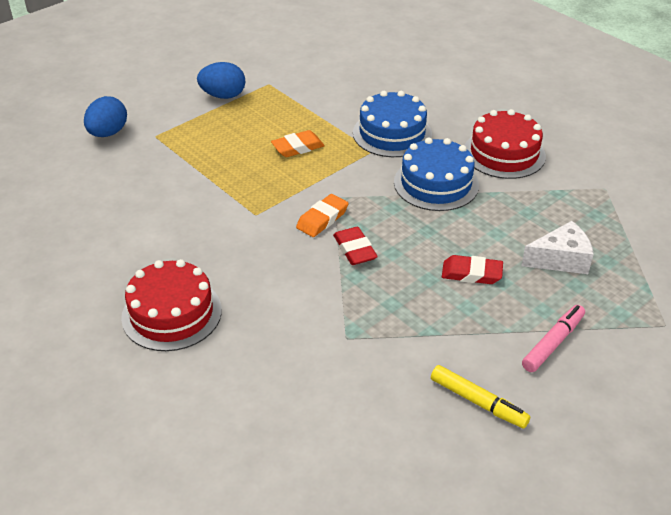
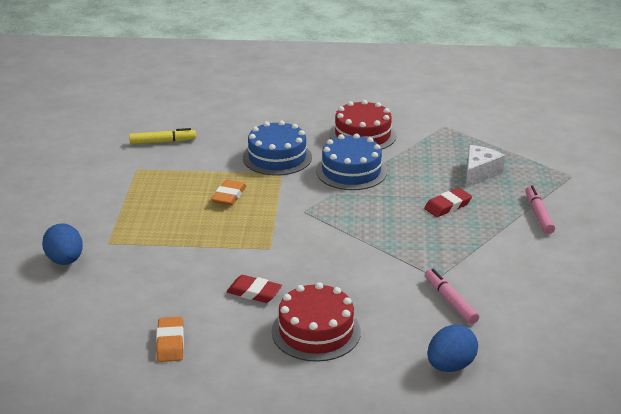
camera: 45 degrees left, 10 degrees down
(223, 96) = (115, 192): blue egg -> blue egg (450, 366)
(319, 369) = (450, 301): none -> pink marker
(322, 219) = (317, 227): orange eraser -> orange eraser (170, 343)
(354, 249) = (365, 231): red eraser -> red eraser (254, 292)
(478, 402) = (549, 263): yellow marker -> yellow marker (163, 142)

